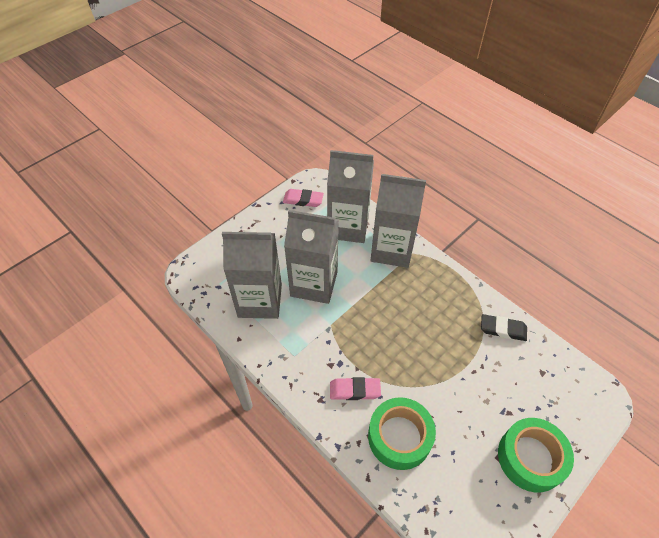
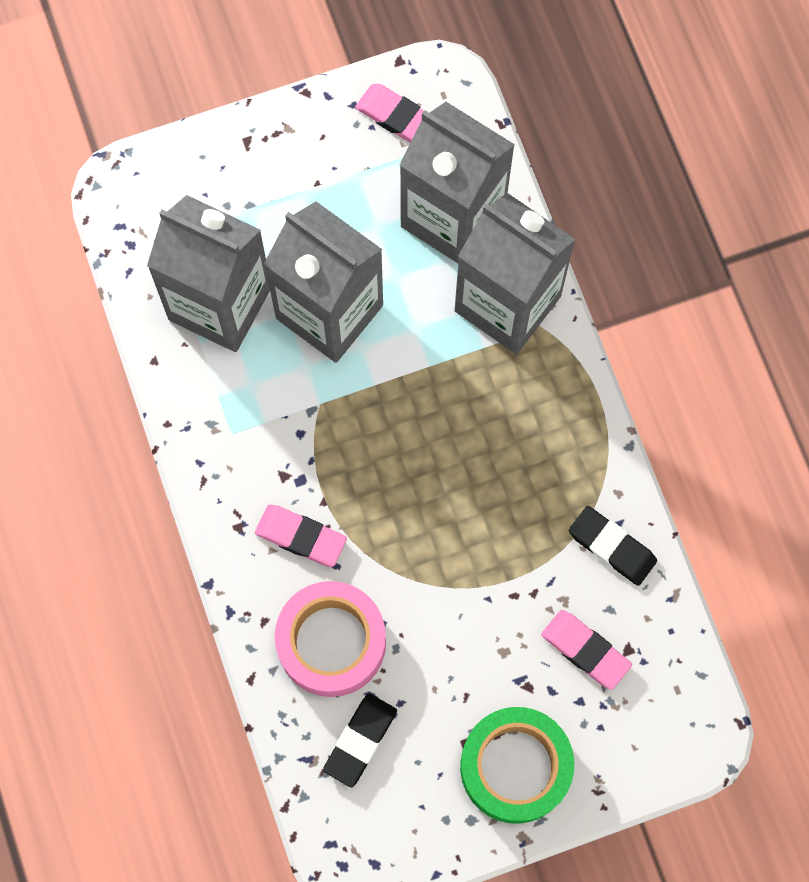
camera: 25 degrees right, 20 degrees up
(399, 437) = (331, 642): green tape -> pink tape
(444, 483) = (360, 740): none -> black eraser
(523, 382) = (585, 650): none -> pink eraser

